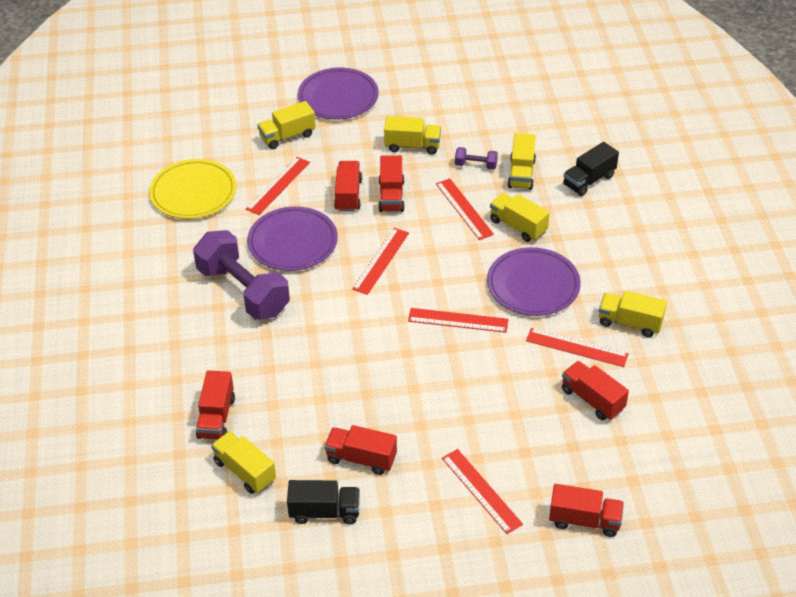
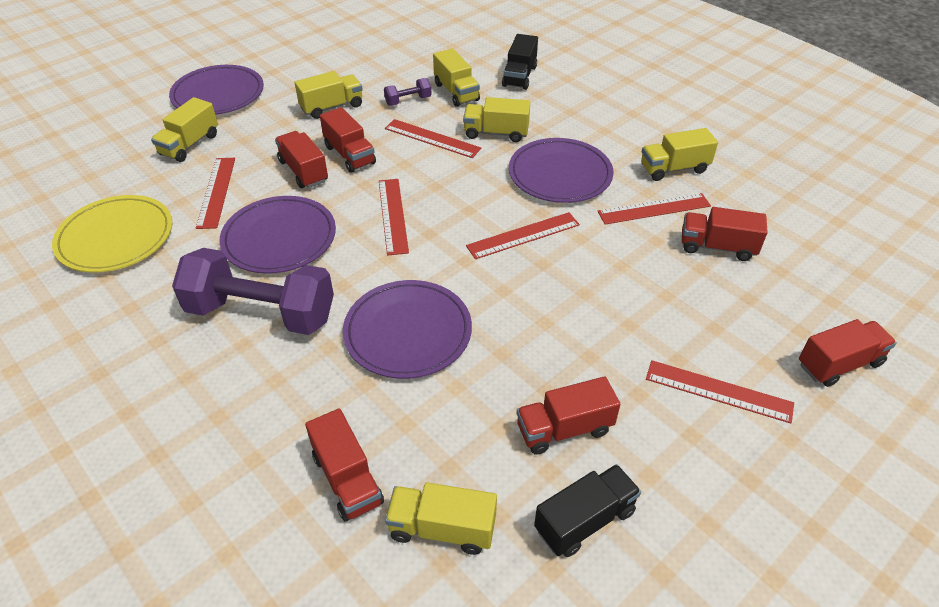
camera: 35 degrees left, 0 degrees up
(321, 349) = (408, 332): none -> purple plate

